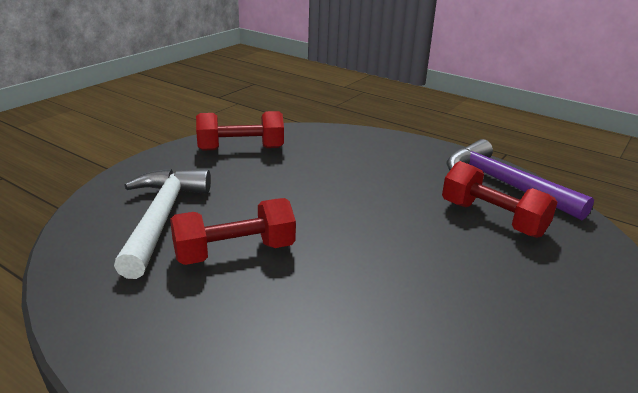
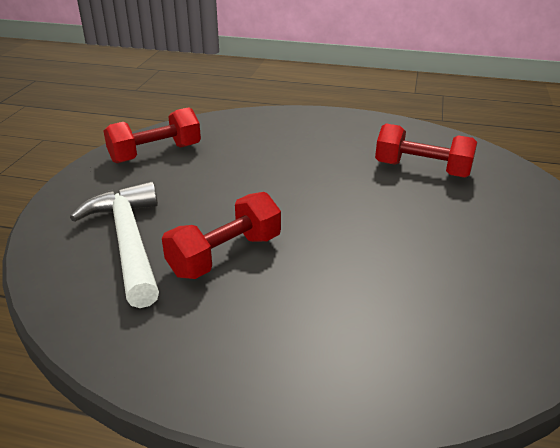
camera: 20 degrees left, 5 degrees up
(504, 184) = (412, 136): purple hammer -> none

